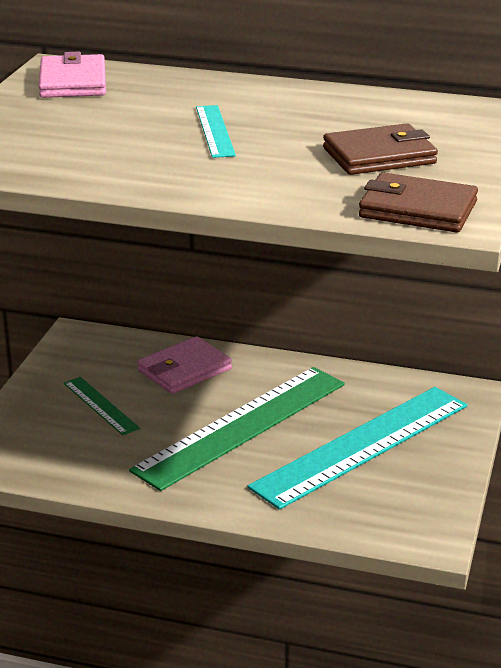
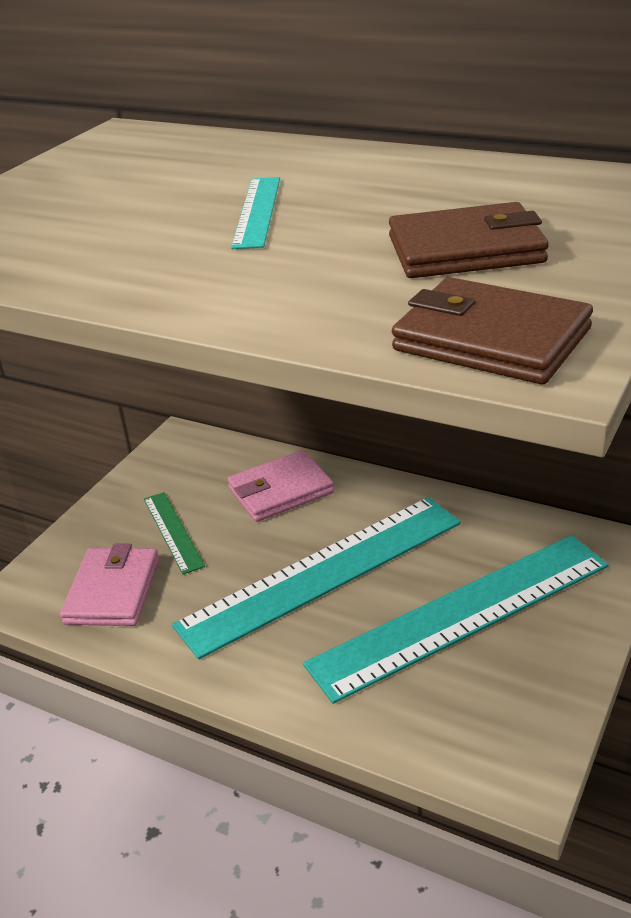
camera: 15 degrees right, 5 degrees up
(73, 82) = (126, 150): pink wallet -> pink wallet (113, 591)
(241, 426) = (322, 572): green ruler -> turquoise ruler

